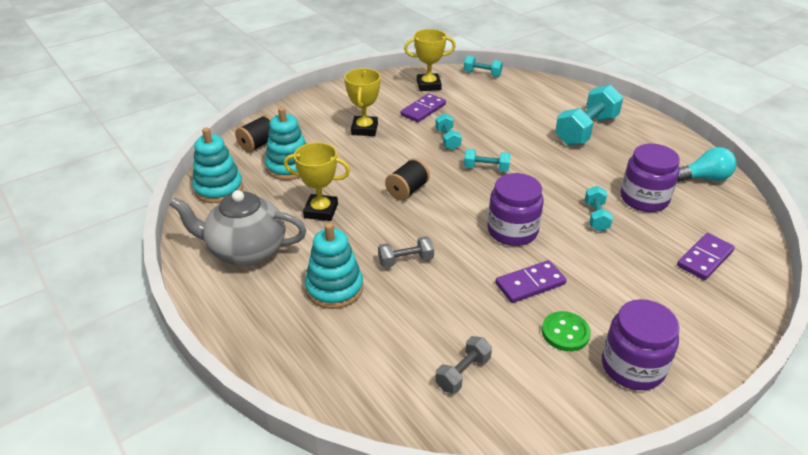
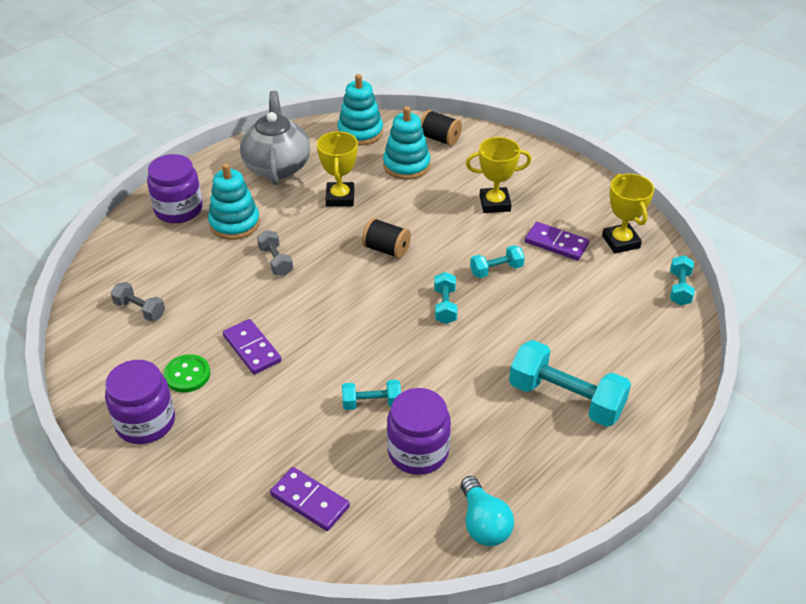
camera: 80 degrees right, 5 degrees up
(512, 231) = (333, 333): purple jar -> purple jar (178, 209)

